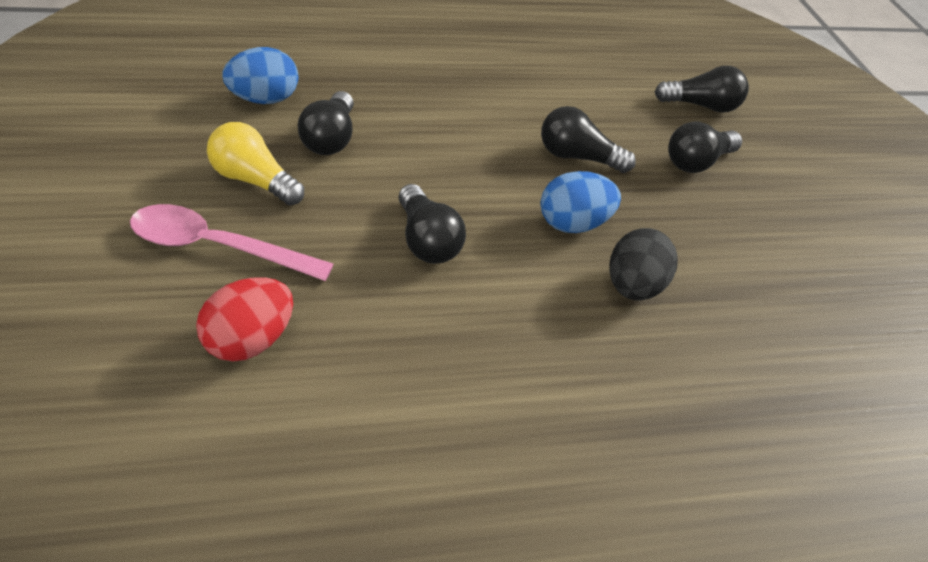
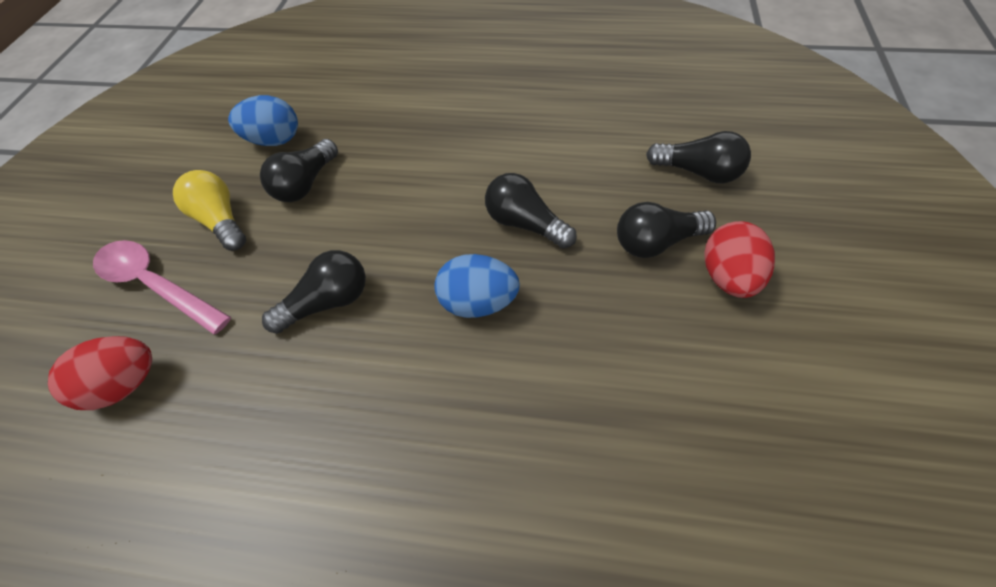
camera: 30 degrees right, 10 degrees up
(426, 241) = (328, 303): black light bulb -> black light bulb turned 120 degrees counterclockwise
(633, 287) = (501, 390): black egg -> none
(765, 183) = (728, 277): none -> red egg

